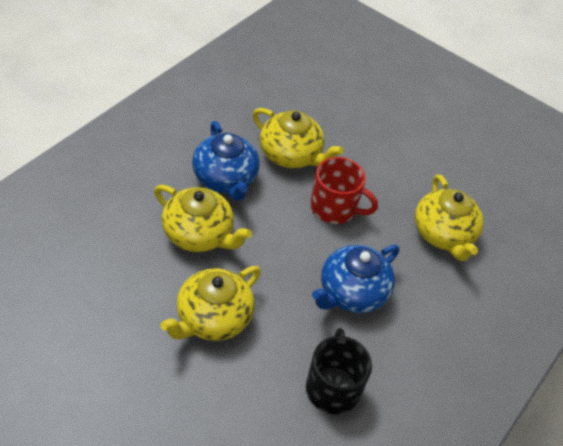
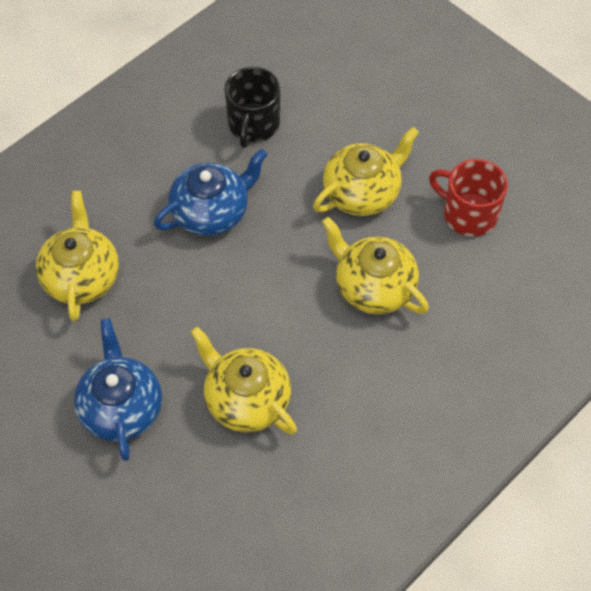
camera: 165 degrees left, 10 degrees up
(225, 179) = (337, 363): blue teapot -> blue teapot (121, 408)
(334, 208) = (206, 317): red mug -> red mug (468, 214)

